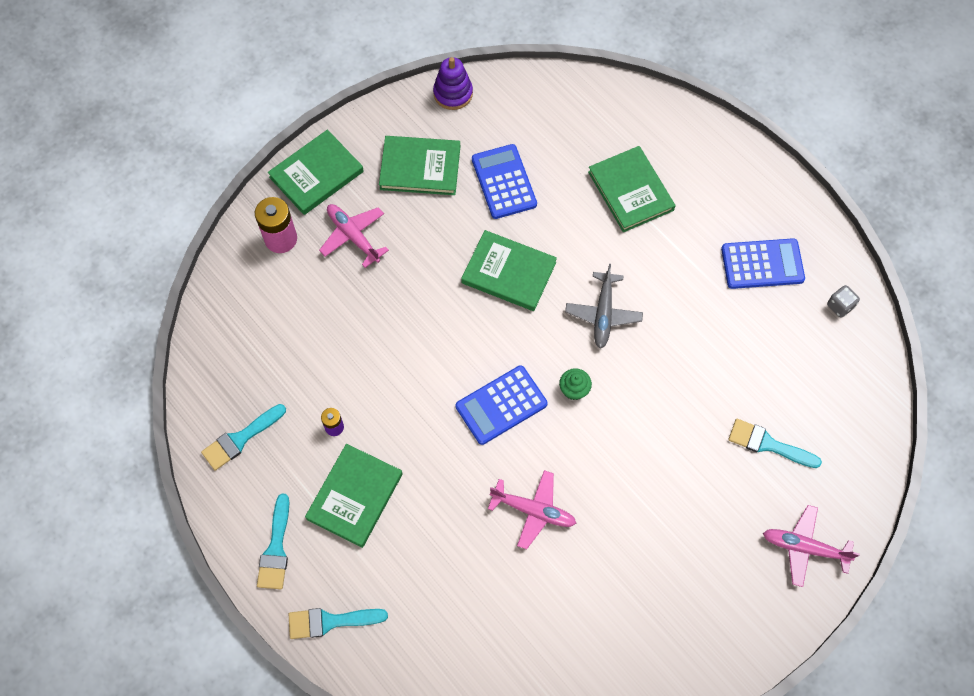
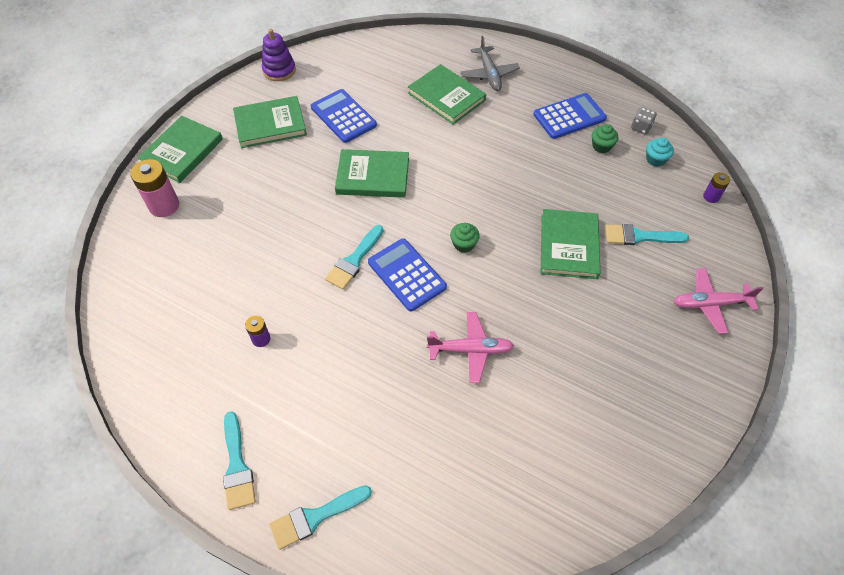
camera: 20 degrees left, 10 degrees down
(240, 439) = (172, 377): turquoise brush -> turquoise brush (354, 260)
(353, 236) = (229, 186): pink plane -> none
(355, 496) = (301, 392): green book -> green book (569, 246)
(501, 405) = (406, 275): blue calculator -> blue calculator turned 105 degrees clockwise
(603, 314) = (463, 183): grey plane -> grey plane (489, 74)
(781, 316) = (601, 146): none -> green cupcake
(835, 354) = (655, 159): none -> turquoise cupcake
(874, 423) = (711, 197): none -> purple battery

